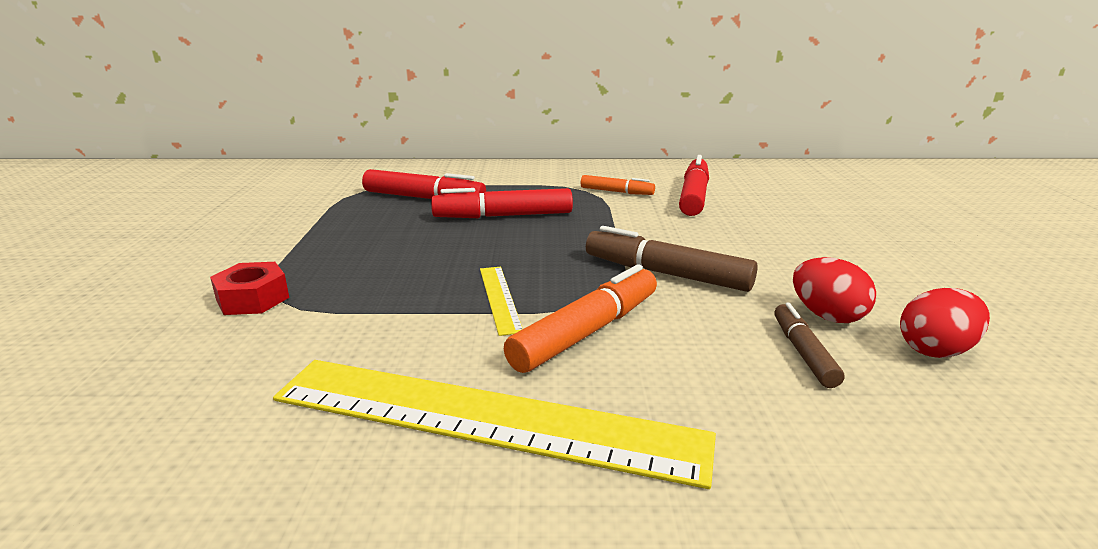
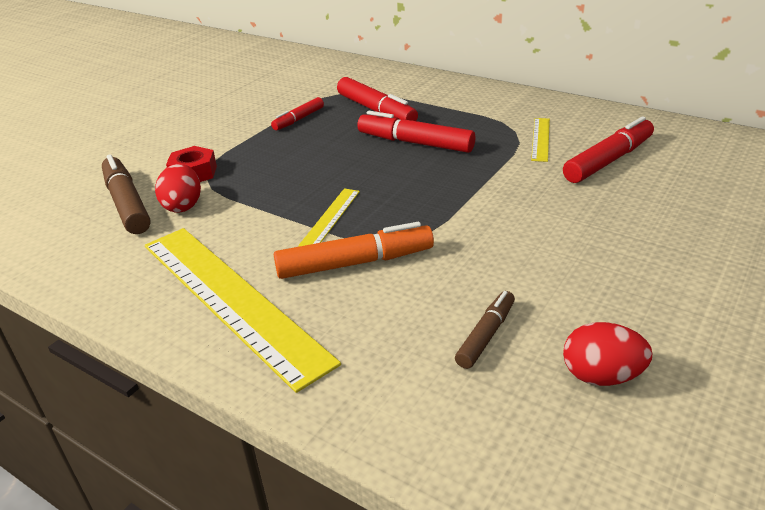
camera: 35 degrees right, 10 degrees up
(339, 221) = (298, 119): none -> red marker
(616, 192) = (540, 139): orange marker -> yellow ruler
(666, 274) = (473, 233): brown marker -> brown marker (127, 203)
(827, 316) = (553, 314): red egg -> red egg (183, 206)

